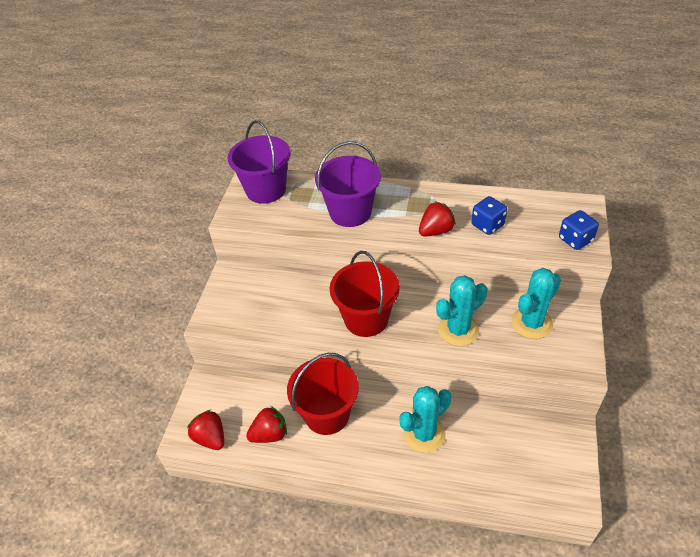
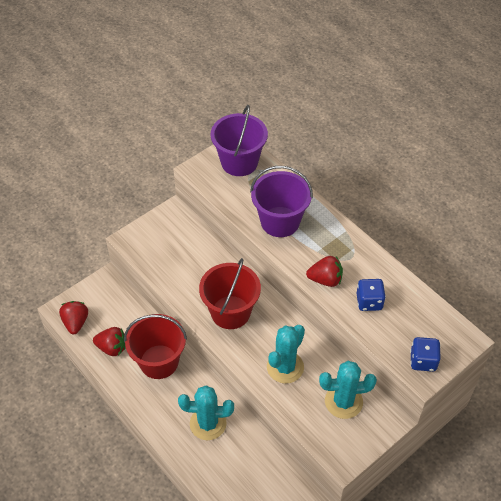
camera: 35 degrees right, 5 degrees up
(458, 330) = (285, 367): turquoise cactus -> turquoise cactus turned 60 degrees counterclockwise

